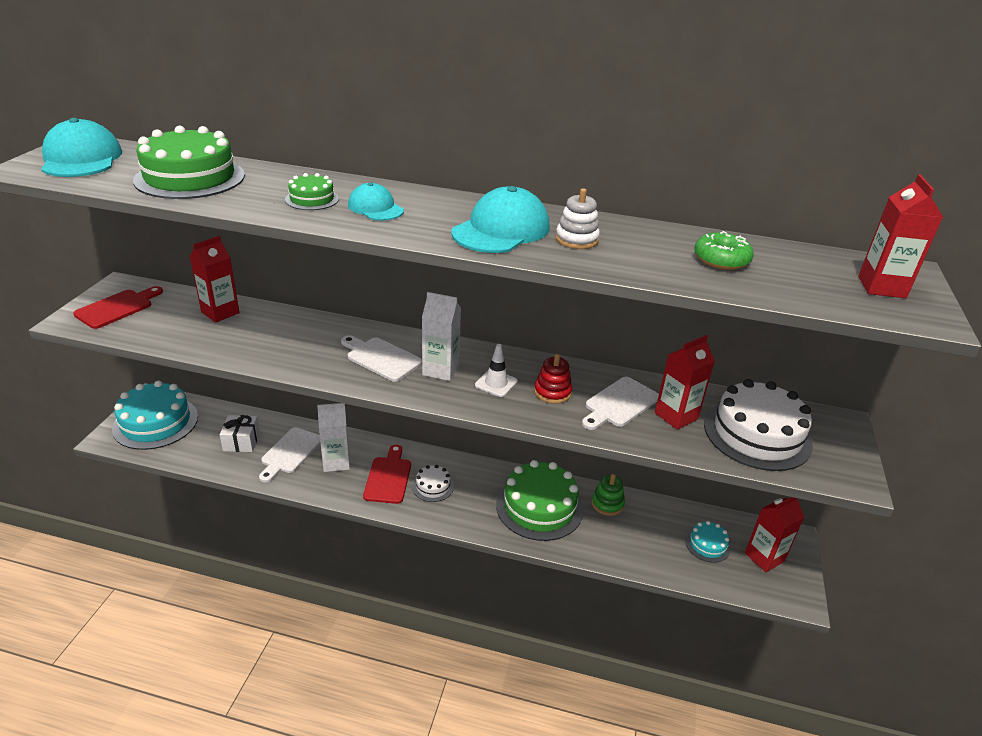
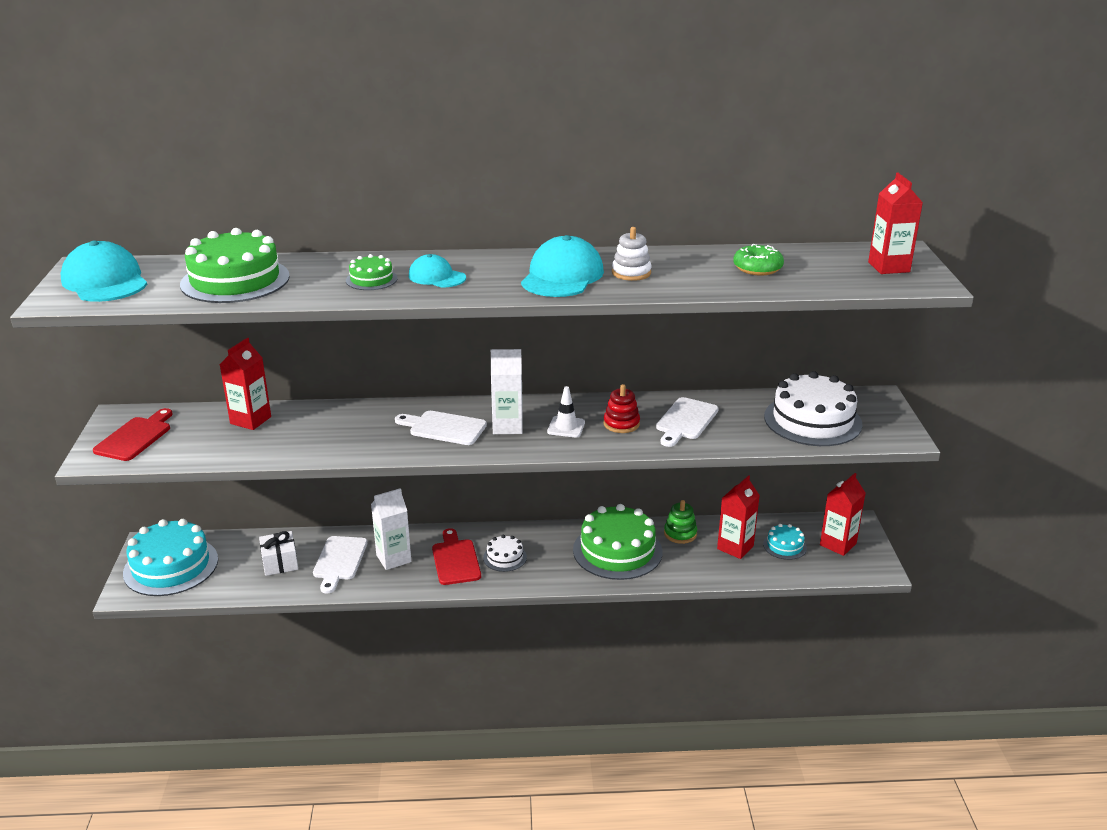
camera: 15 degrees left, 5 degrees down
(676, 416) = (739, 420): red carton -> red carton (735, 547)

